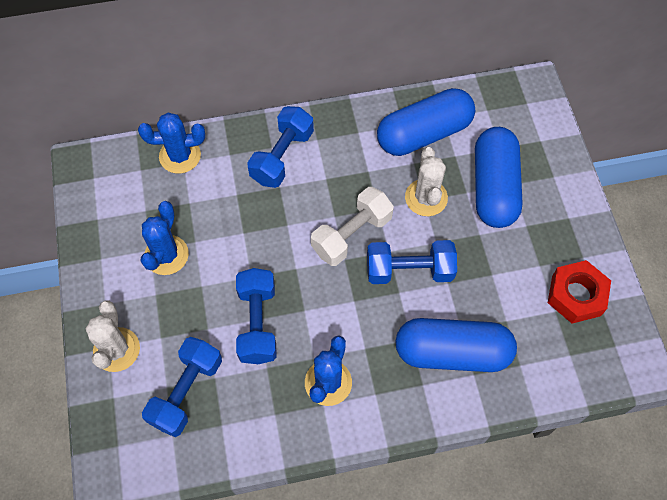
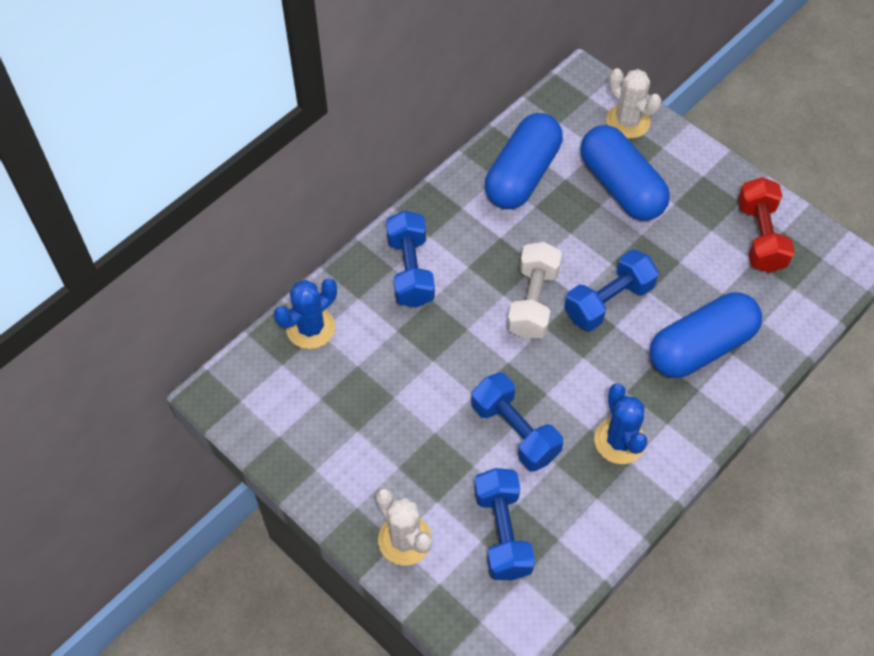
camera: 35 degrees left, 5 degrees down
(166, 255) = (377, 426): blue cactus -> none
(426, 198) = (571, 230): white cactus -> white cactus (628, 121)
(576, 295) = (760, 237): red nut -> red dumbbell

